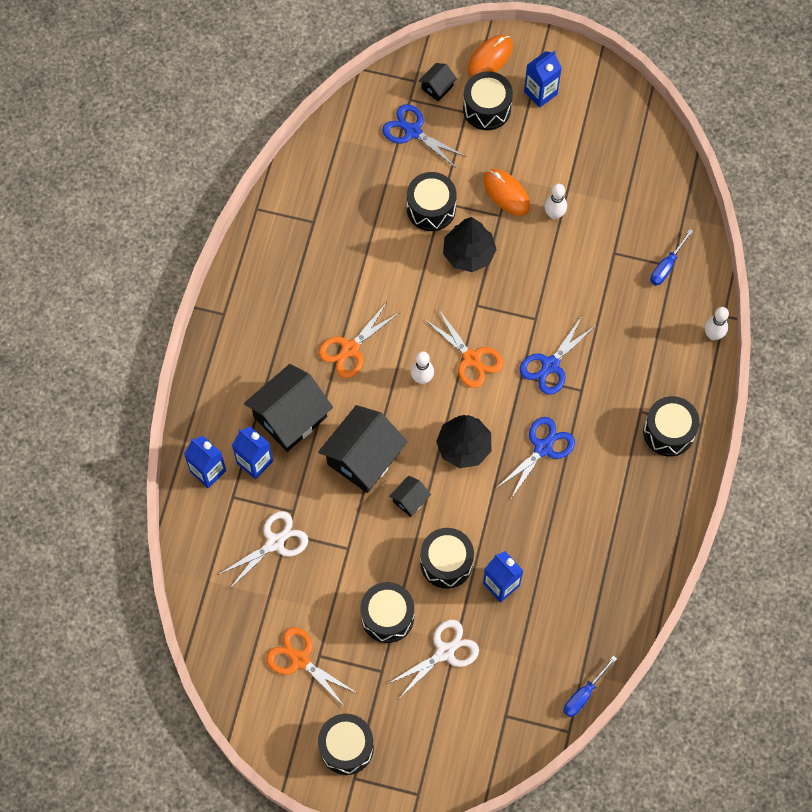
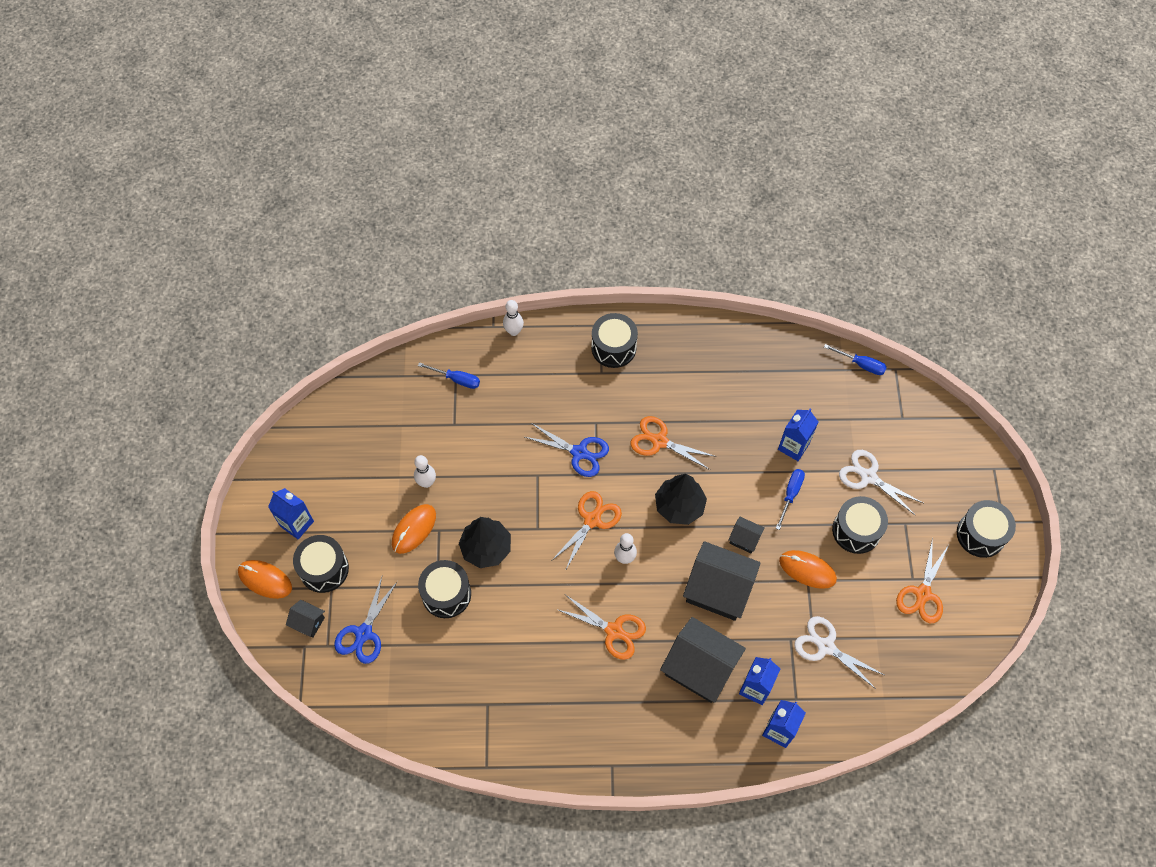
camera: 105 degrees left, 5 degrees down
(359, 552) = (807, 570): none -> orange mouse
(446, 563) = (790, 494): black drum -> blue screwdriver
(543, 448) = (659, 441): blue scissors -> orange scissors

